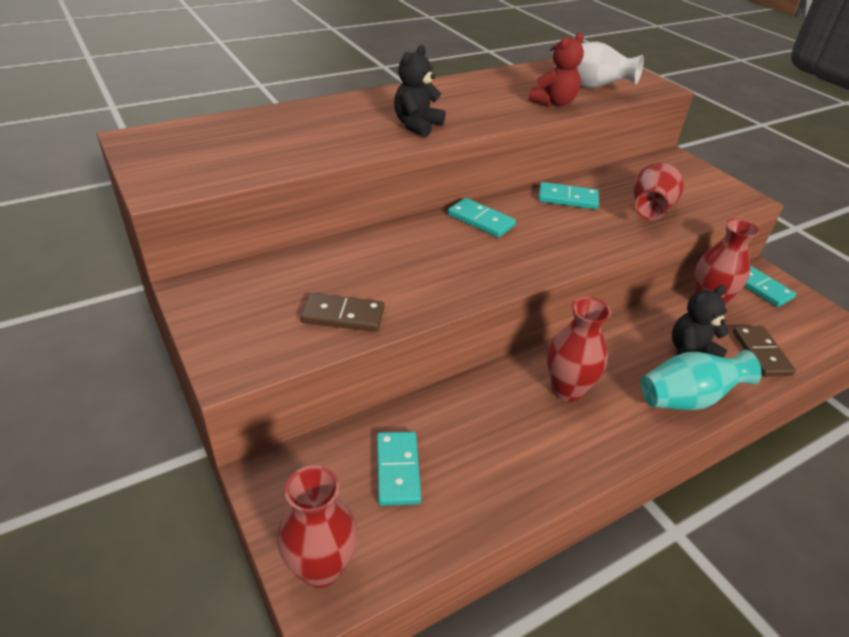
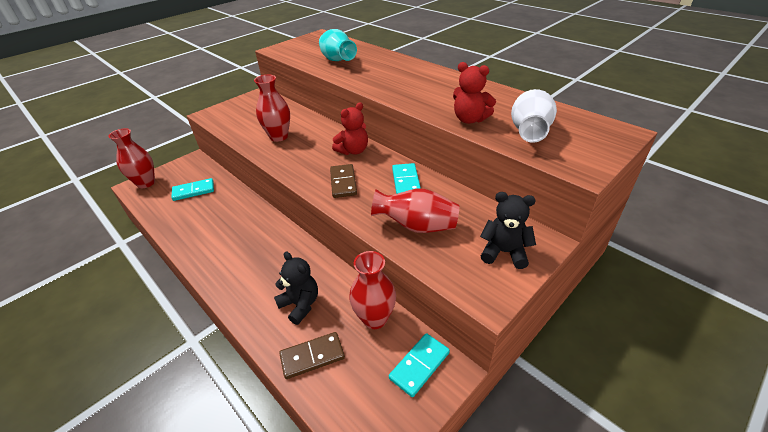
camera: 80 degrees right, 0 degrees up
(343, 315) = (246, 129): brown domino -> brown domino (343, 182)
(417, 125) = (381, 82): black teddy bear -> black teddy bear (504, 252)
(480, 220) = (353, 151): turquoise domino -> red teddy bear
(567, 389) = (253, 241): red vase -> red vase (279, 137)
(687, 399) = (250, 302): turquoise vase -> turquoise vase (337, 60)

